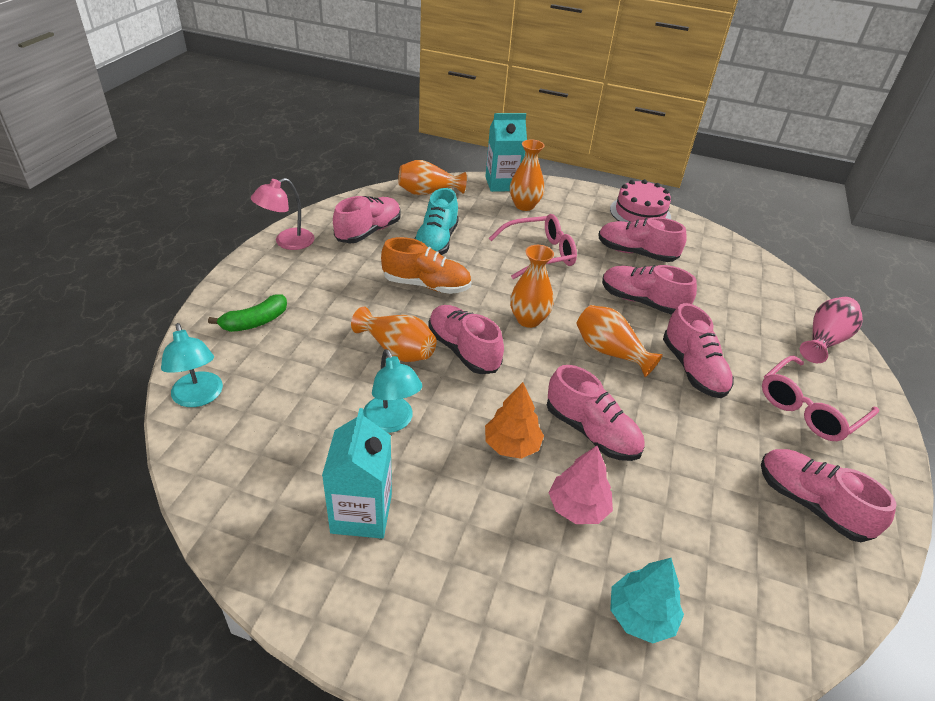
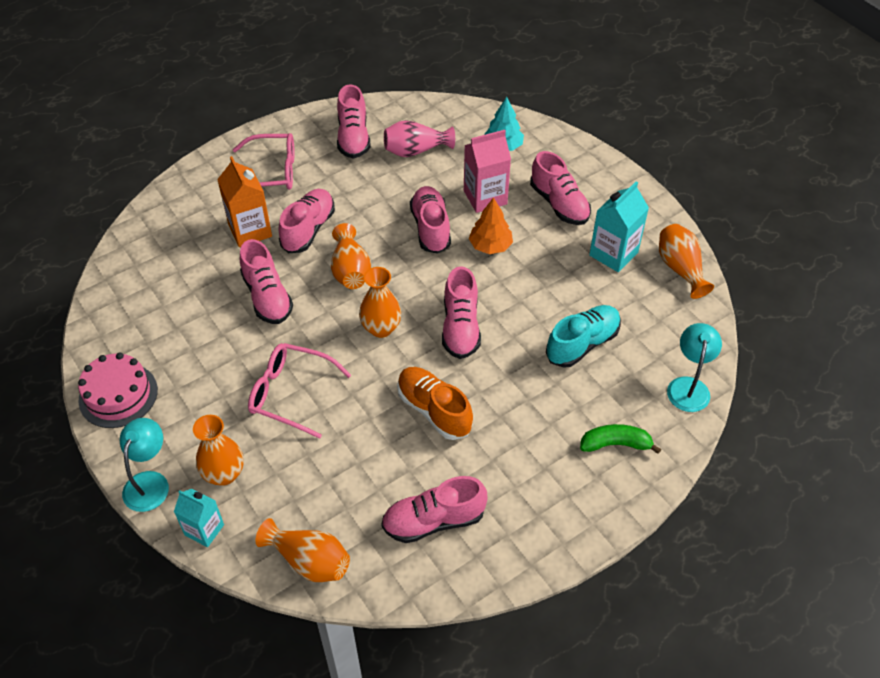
camera: 140 degrees left, 10 degrees up
(287, 242) = (533, 549): pink lamp -> none
(391, 422) = (558, 298): turquoise lamp -> turquoise lamp (149, 482)
(397, 350) = (512, 354): orange vase -> orange vase (680, 269)
(436, 242) = (375, 465): turquoise shoe -> turquoise shoe (582, 344)
(502, 184) = (204, 530): turquoise carton -> turquoise carton, size x0.65
(578, 507) = (485, 197): pink tree -> pink carton
(636, 253) = (199, 347): pink shoe -> pink shoe (559, 204)
(734, 343) = (250, 230): none -> orange carton
(824, 340) = (181, 200): pink vase -> pink vase (415, 151)

